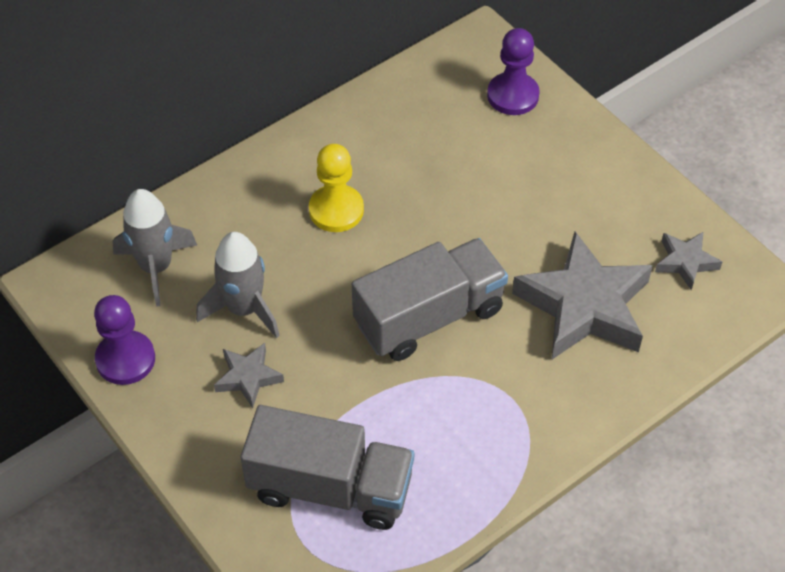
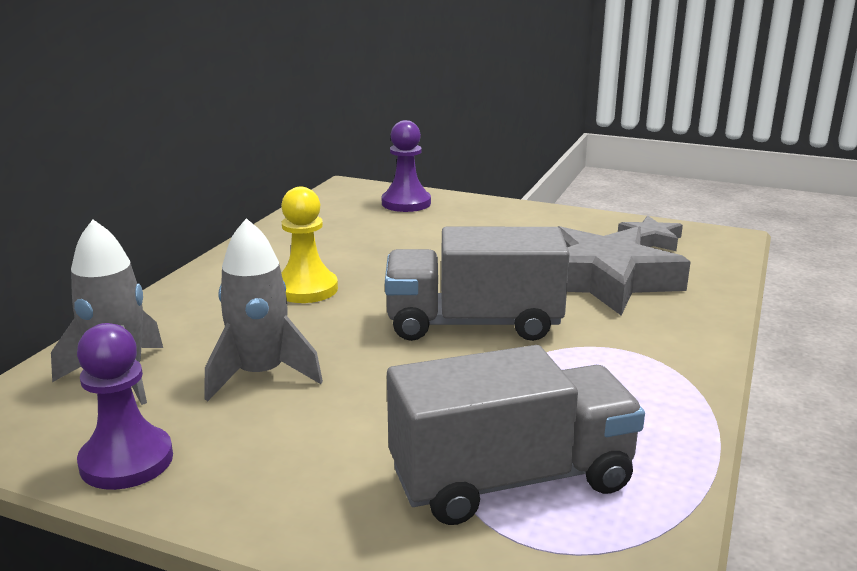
camera: 30 degrees left, 30 degrees down
(248, 377) = (313, 424): grey star -> none
(429, 317) = (473, 324): grey truck -> grey truck turned 120 degrees counterclockwise

